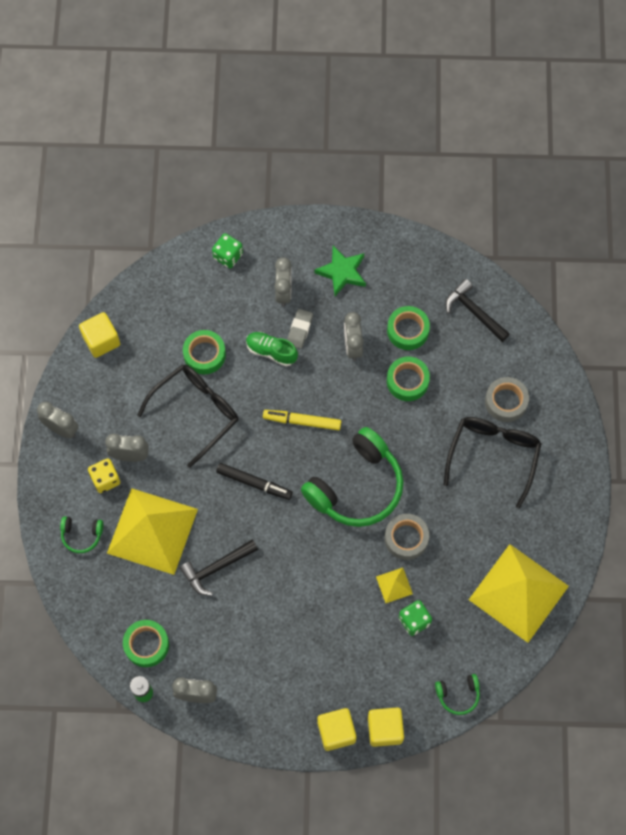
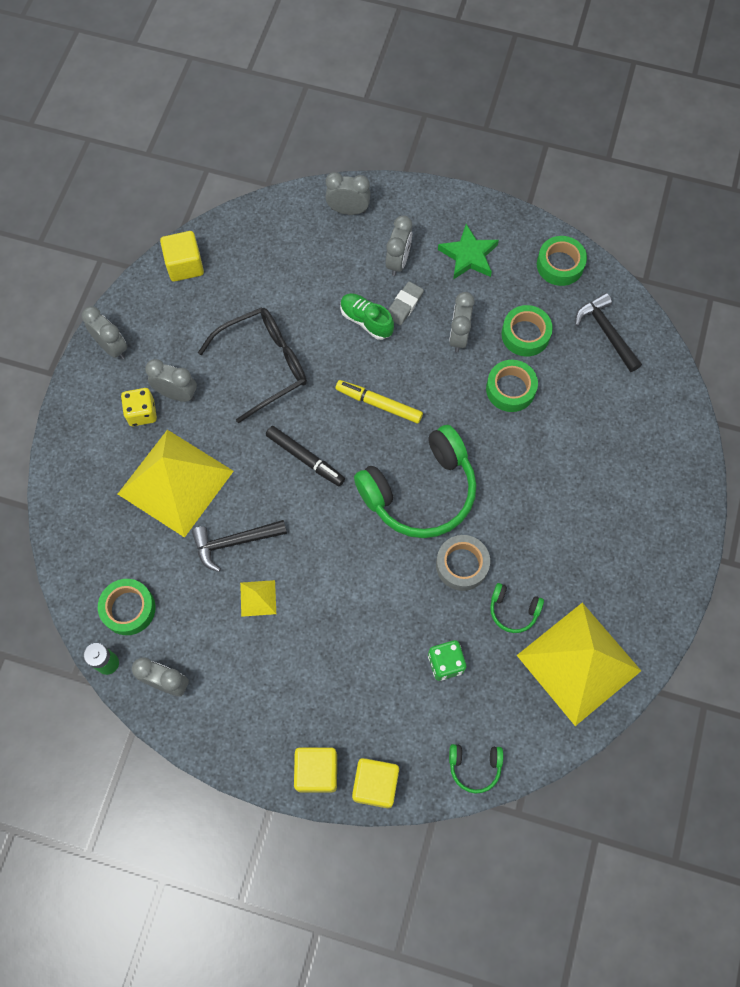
camera: 15 degrees right, 0 degrees up
(81, 535) = (96, 467): green headphones -> green headphones (513, 610)
(204, 354) = (292, 306): green tape -> green tape (560, 265)
(228, 256) = (348, 210): green dice -> grey clock
(394, 585) = (433, 615): yellow pyramid -> yellow pyramid (258, 598)
(493, 455) = (588, 496): black glasses -> none
(506, 402) = (618, 439): grey tape -> none

